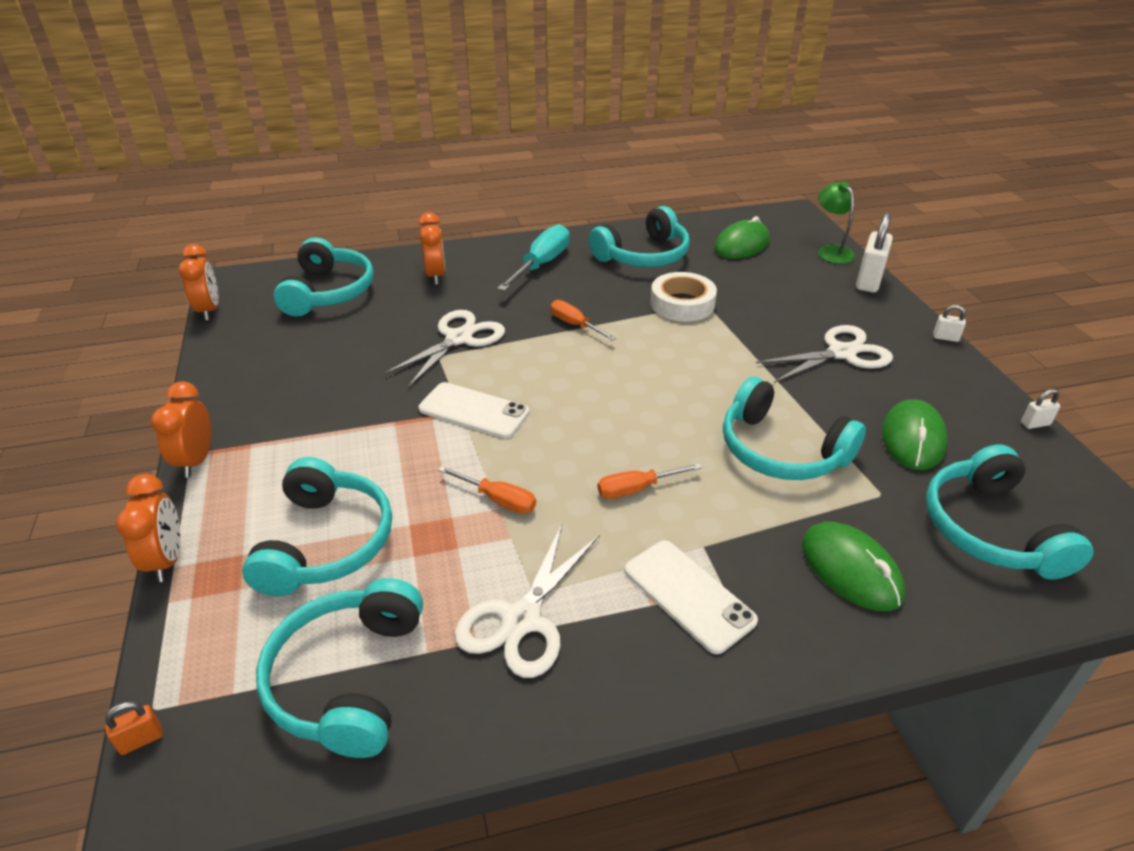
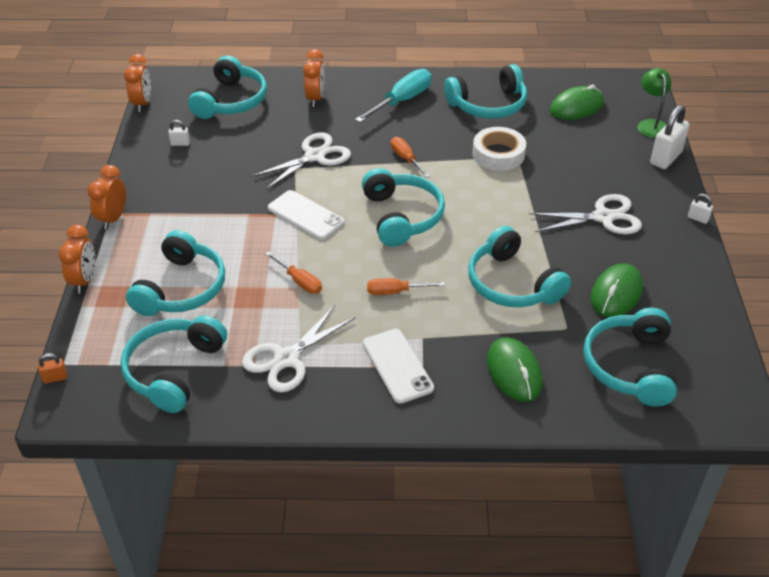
camera: 15 degrees right, 5 degrees up
(601, 391) = (402, 216): none -> turquoise headphones
(1035, 424) = (720, 300): white padlock -> white padlock (180, 143)

